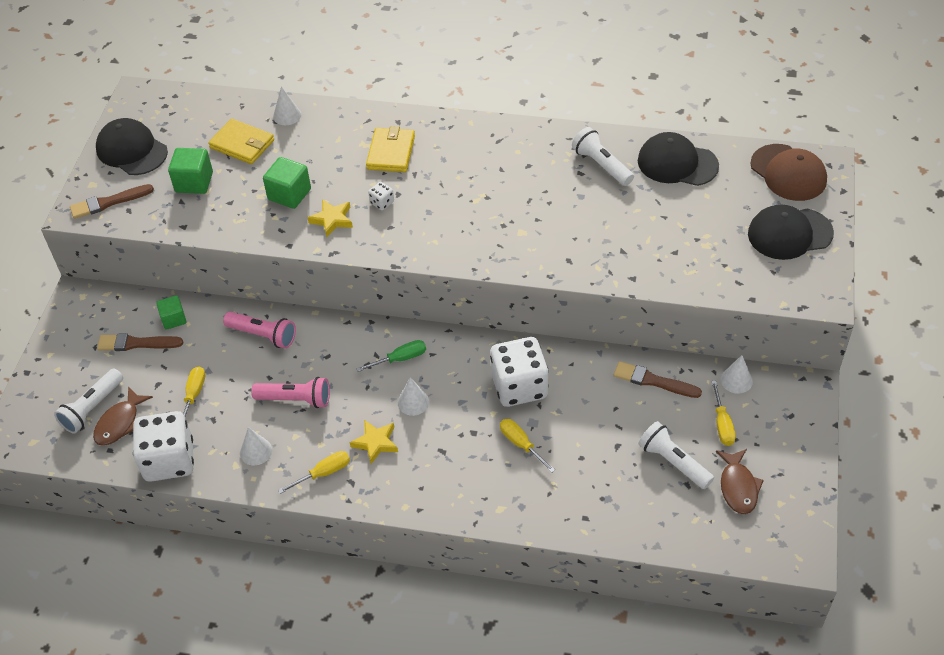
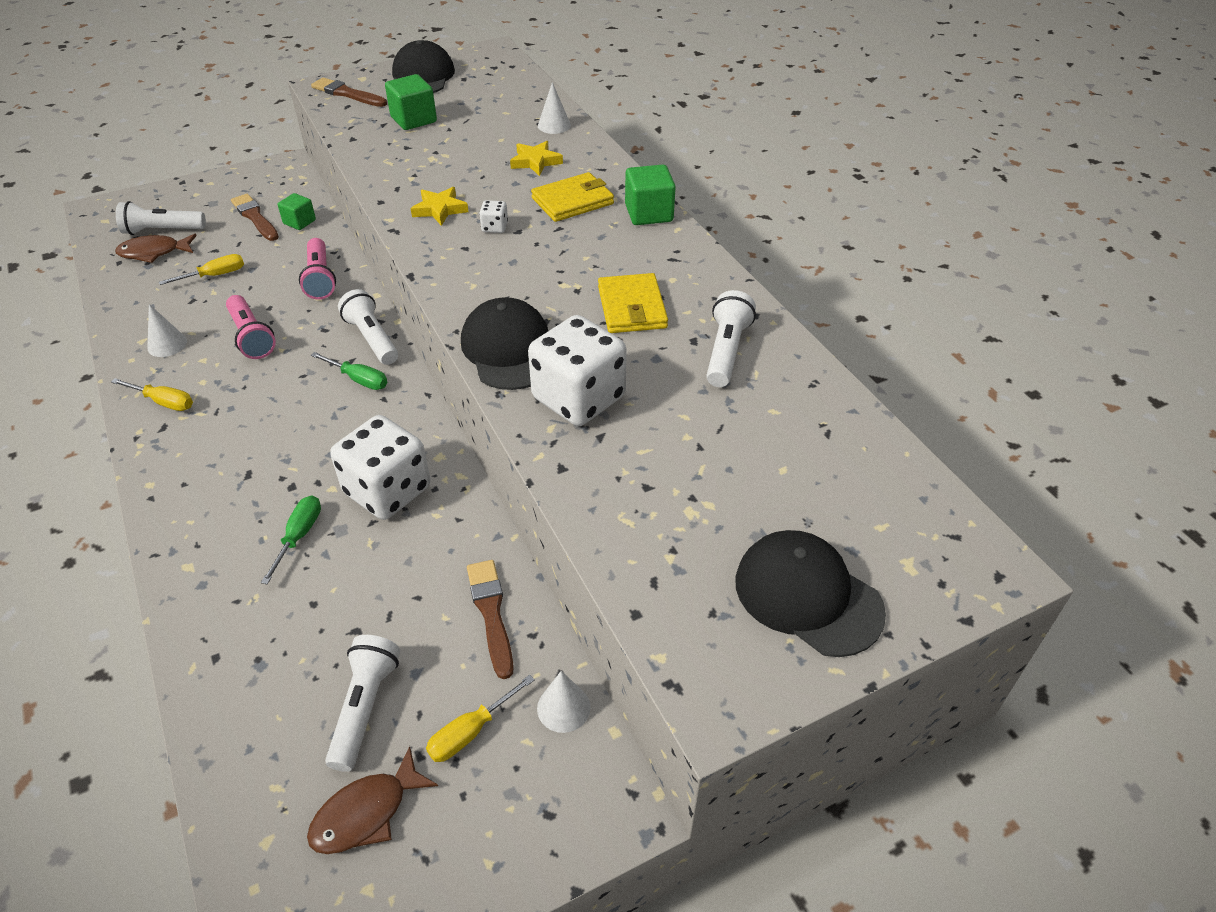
camera: 50 degrees right, 5 degrees down
(169, 460) = (125, 299): white dice -> white dice (578, 398)
(242, 144) = (489, 120): yellow wallet -> yellow wallet (632, 307)
(289, 194) = (450, 172): green cube -> green cube (649, 213)
(363, 334) = (372, 338): none -> white flashlight
(375, 443) = (228, 418): yellow star -> yellow star (535, 162)
(413, 402) = (304, 418): white cone -> none
(520, 444) = (299, 535): yellow screwdriver -> green screwdriver
(677, 163) = (807, 414): black cap -> black cap (509, 349)
(788, 173) = (925, 535): brown cap -> none

